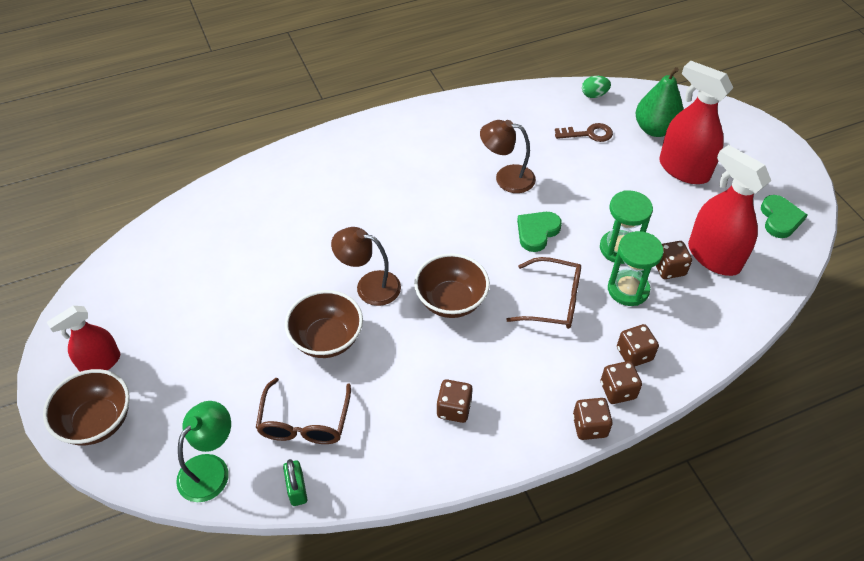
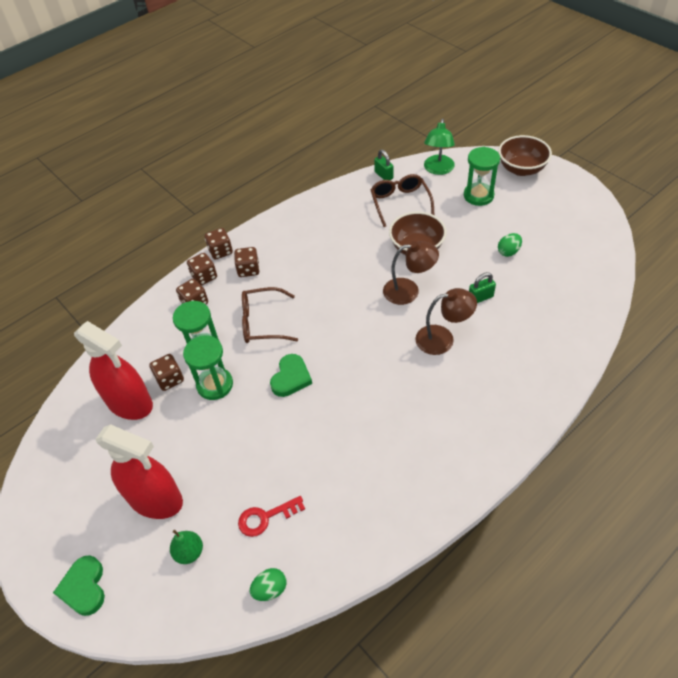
camera: 165 degrees right, 0 degrees up
(100, 363) = (550, 193): red spray bottle -> none
(192, 394) = (478, 196): none -> green hourglass
(224, 297) = (508, 252): none -> green egg
(297, 253) = (480, 297): none -> green padlock
(451, 301) = (341, 299): brown bowl -> none
(454, 409) = (311, 235): brown dice -> brown dice (248, 270)
(506, 178) = (337, 427): brown lamp -> brown lamp (443, 338)
(588, 134) = (266, 517): brown key -> red key
(655, 129) = (189, 552): green pear -> green pear, size x0.57
(780, 219) = (60, 466): green heart -> green heart (84, 587)

